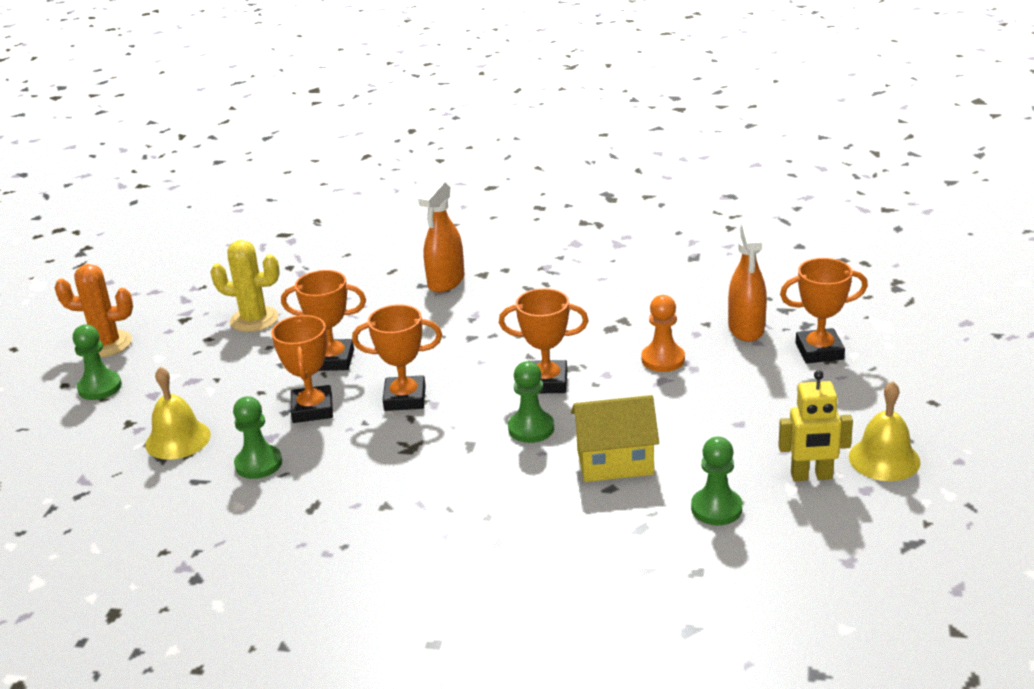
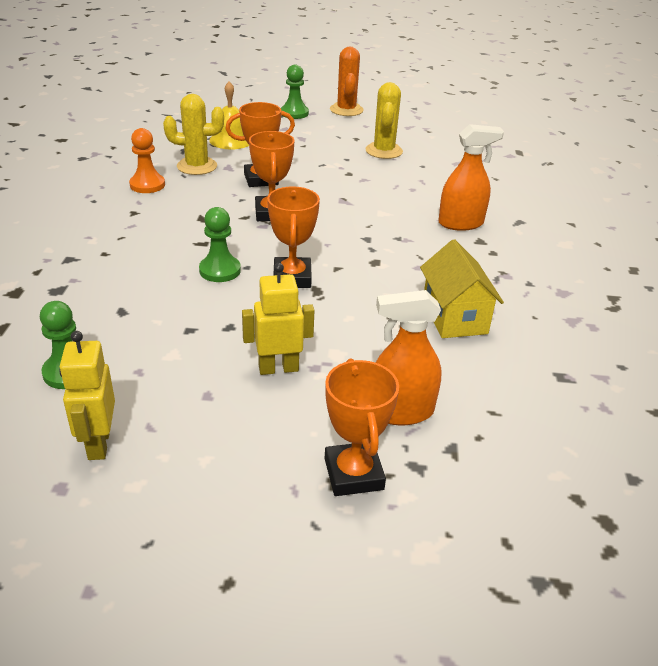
camera: 80 degrees right, 5 degrees up
(258, 464) = (197, 166): green pawn -> yellow cactus
(333, 360) = (328, 182): orange trophy -> none
(446, 281) = (461, 223): orange spray bottle -> orange spray bottle turned 150 degrees clockwise
(615, 462) = (159, 314): yellow house -> yellow house (454, 317)
(663, 359) = (331, 346): orange pawn -> orange pawn (147, 185)
(697, 387) = (278, 368): none -> yellow robot
(884, 459) = (112, 511): yellow bell -> none

